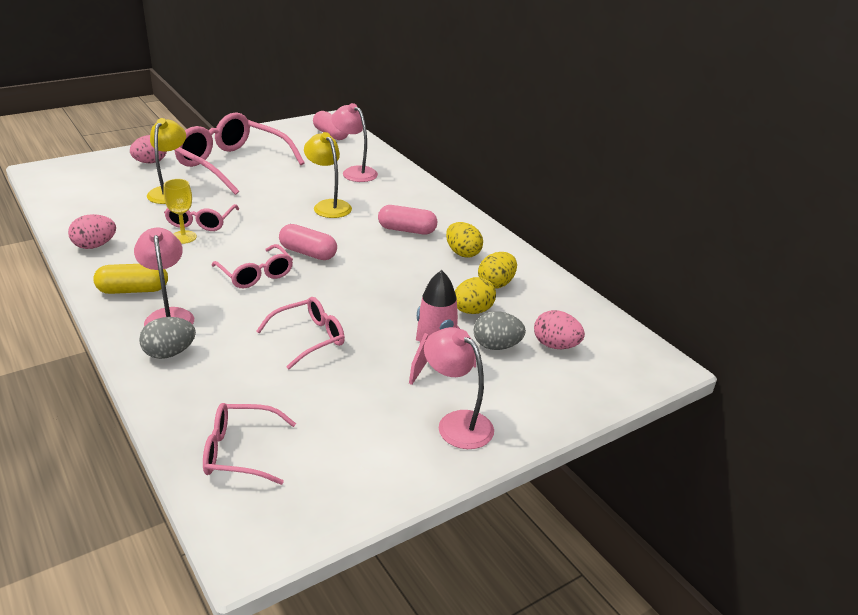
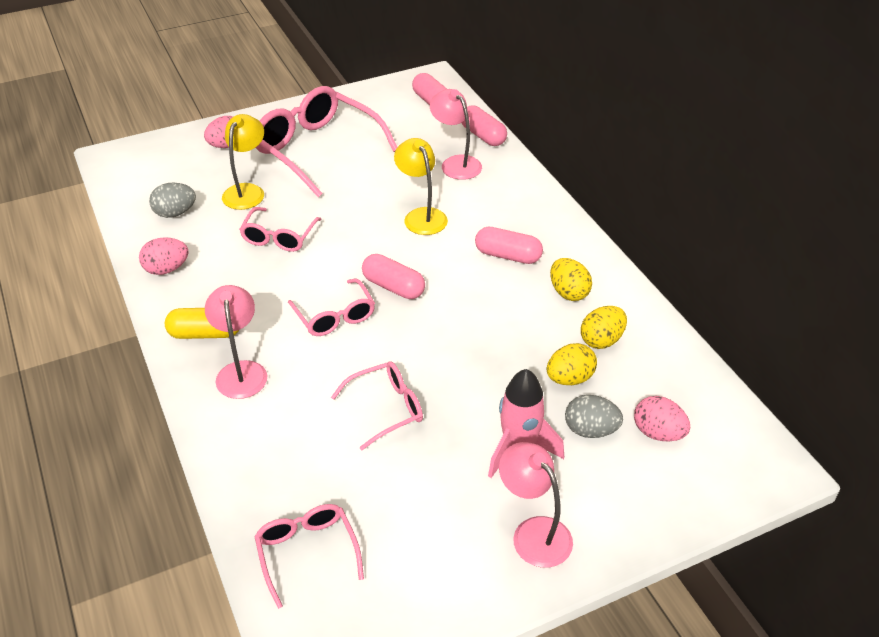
camera: 10 degrees right, 10 degrees up
(169, 353) = (241, 421): grey egg -> grey egg (175, 213)
(183, 237) = (259, 259): yellow goblet -> none
(240, 452) = (307, 553): pink glasses -> pink glasses turned 60 degrees clockwise
(376, 155) = (483, 136): none -> pink capsule

